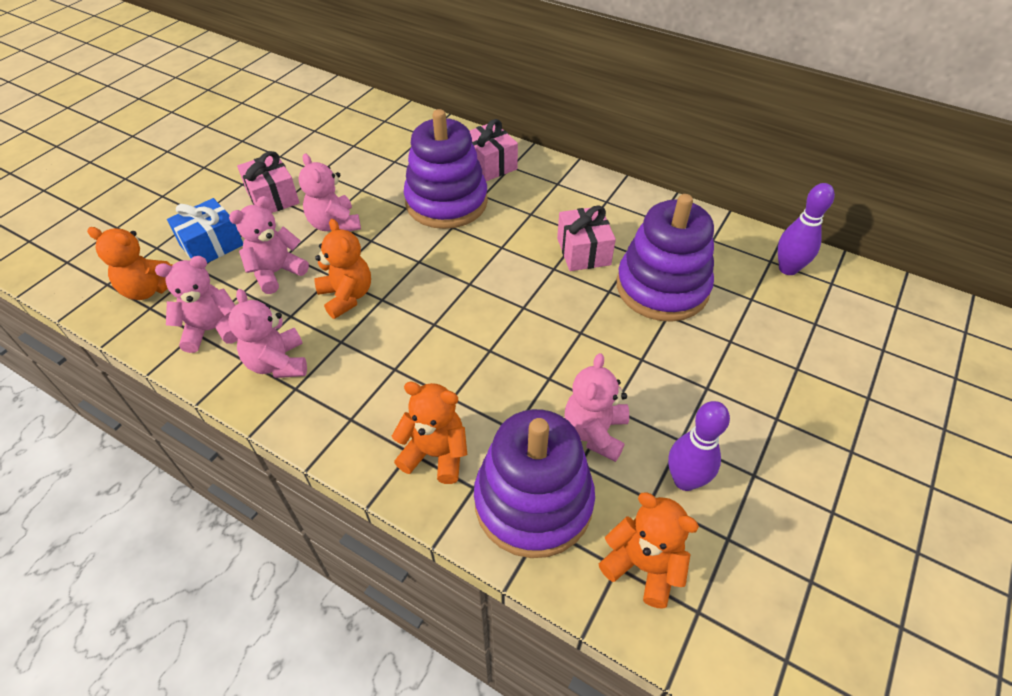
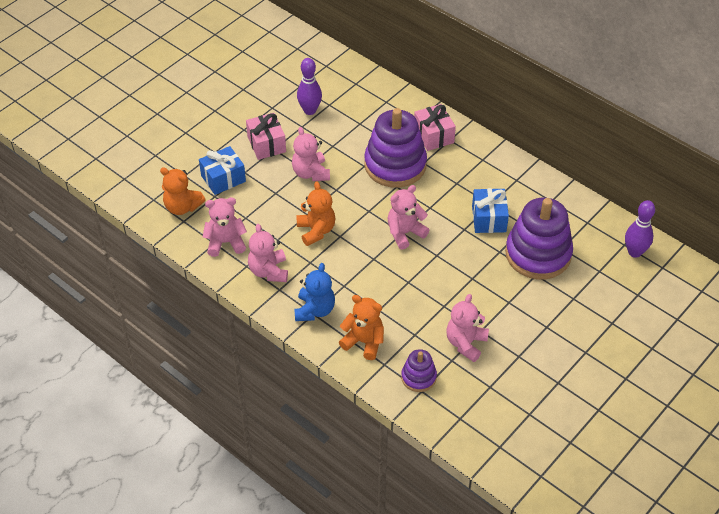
camera: 10 degrees right, 0 degrees up
(276, 272) = (268, 206): pink teddy bear -> pink teddy bear (405, 233)
(352, 413) = (314, 310): none -> blue teddy bear
(533, 502) = (418, 377): purple stacking toy -> purple stacking toy, size x0.50
(583, 251) = (489, 219): pink gift -> blue gift
(643, 565) = (475, 420): orange teddy bear -> none
(685, 480) = (514, 379): purple bowling pin -> purple bowling pin (310, 110)

